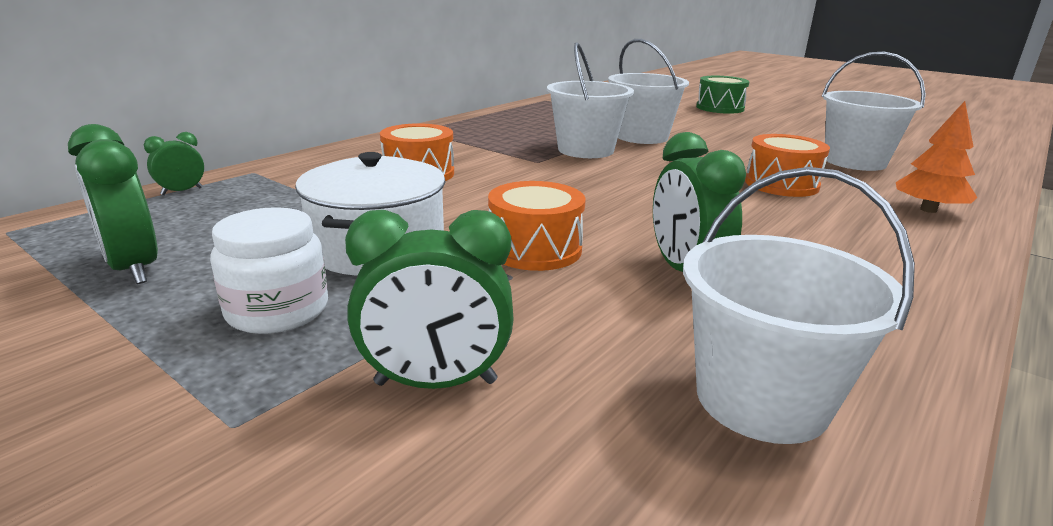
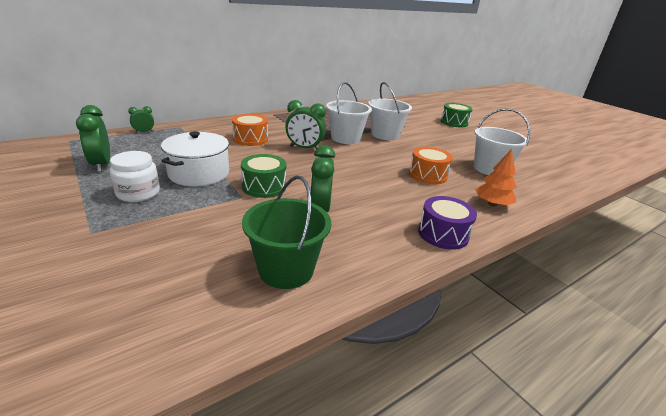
camera: 15 degrees right, 5 degrees up
(436, 383) = (169, 234): green clock -> green clock (304, 148)
(535, 249) = (264, 187): orange drum -> green drum
(761, 399) = (286, 270): white bucket -> green bucket
(927, 269) = (443, 234): none -> purple drum

